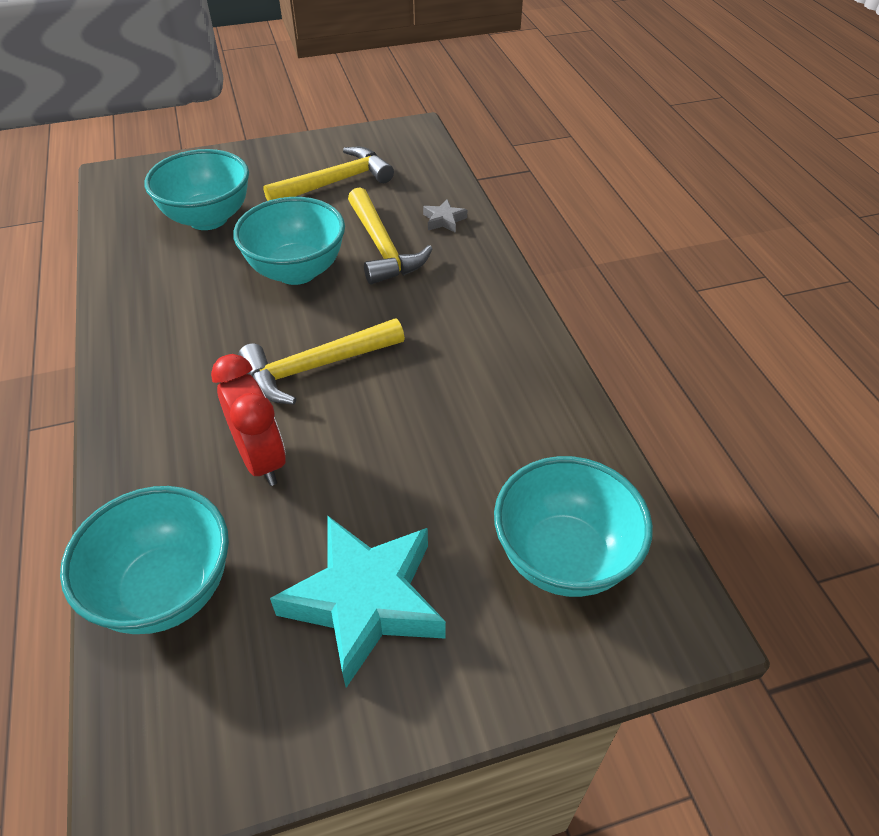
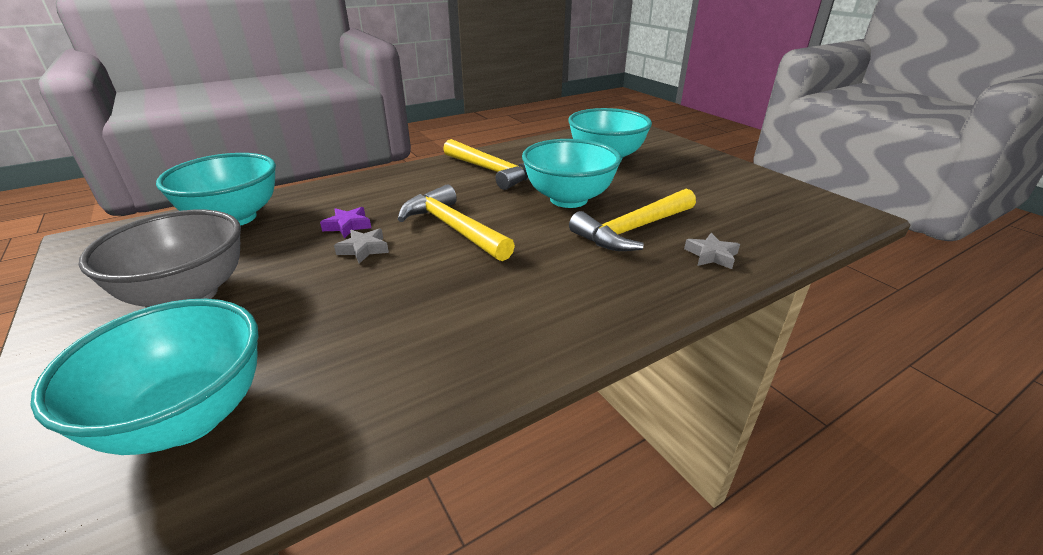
camera: 75 degrees right, 15 degrees down
(261, 459) = (348, 226): red clock -> purple star
(328, 444) = (364, 249): none -> grey star
(336, 182) = (708, 193): yellow hammer -> yellow hammer (493, 171)
(365, 601) = (189, 295): turquoise star -> grey bowl

